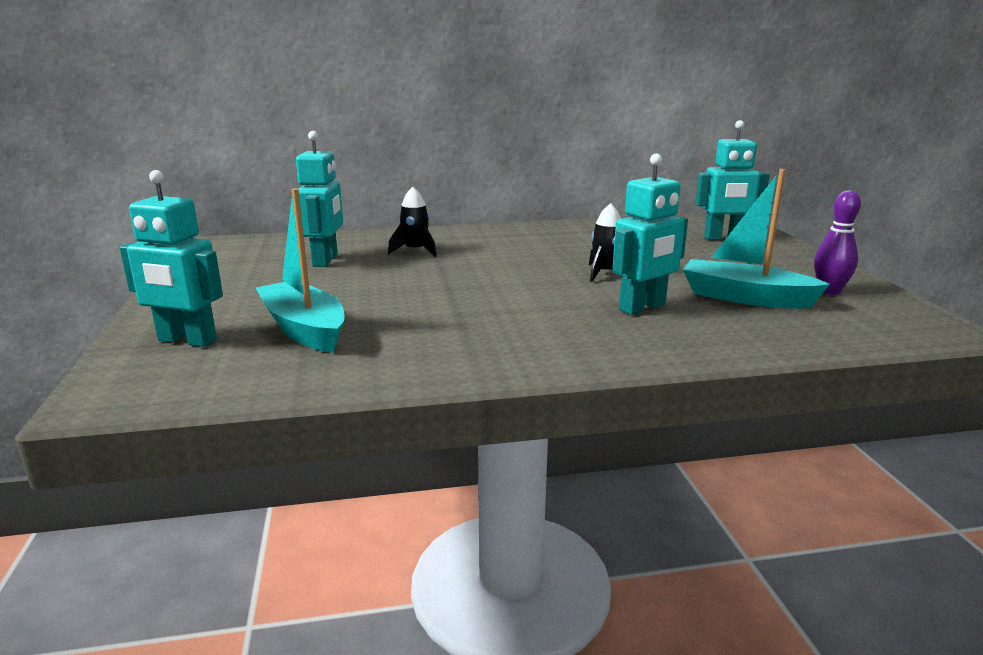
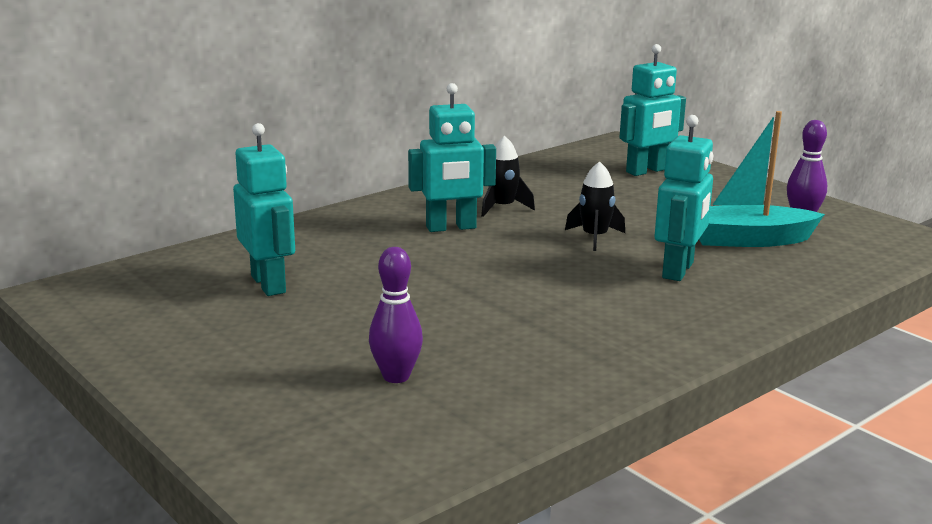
camera: 30 degrees left, 0 degrees up
(186, 340) = (286, 424): turquoise robot -> turquoise robot (451, 228)
(304, 329) = (396, 376): turquoise boat -> purple bowling pin
(415, 251) = (355, 249): black rocket -> black rocket (502, 207)

